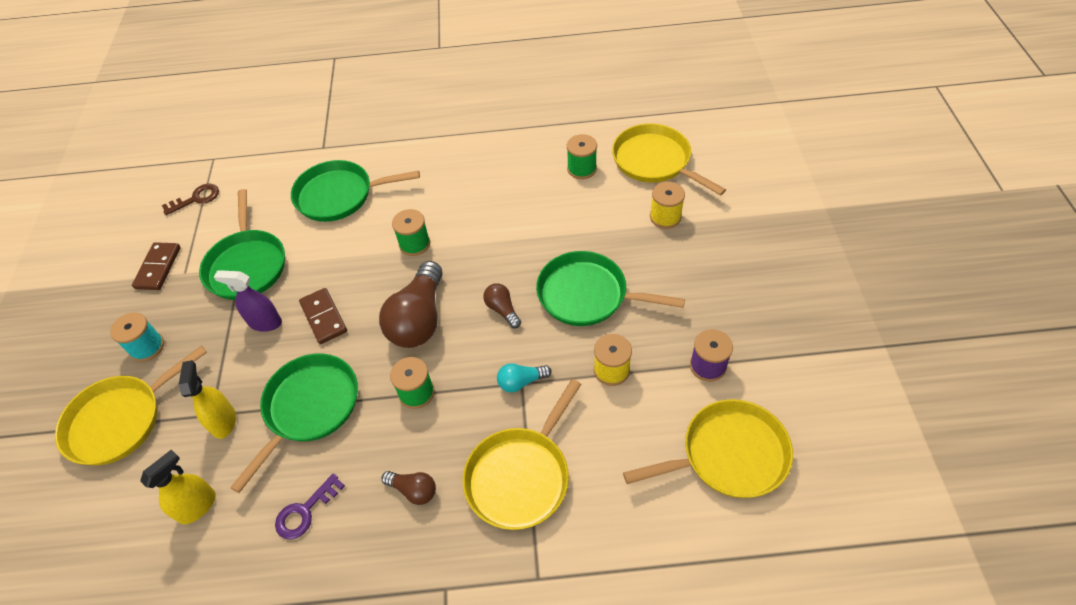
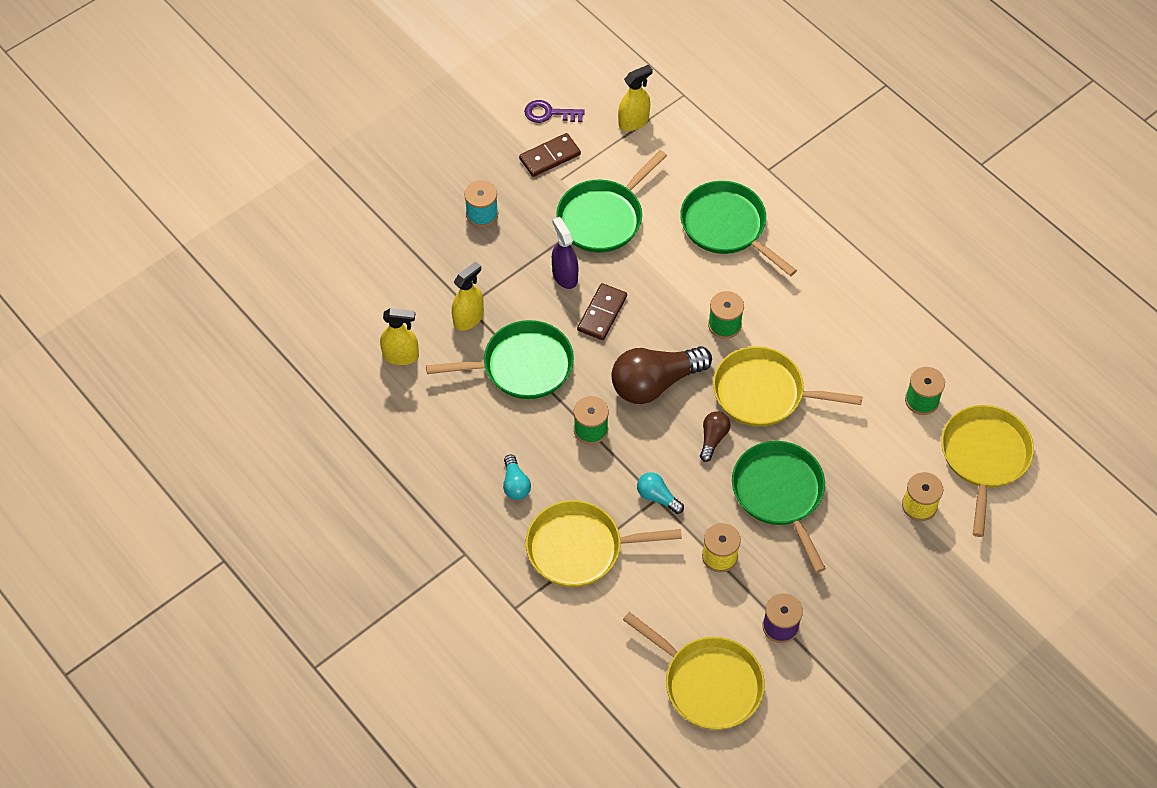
camera: 50 degrees right, 5 degrees up
(120, 420) = (417, 251): yellow pan -> yellow pan (763, 393)
(196, 199) = (633, 122): brown key -> yellow spray bottle
(305, 511) = (448, 426): purple key -> purple key (549, 113)
(413, 490) = (515, 484): brown light bulb -> turquoise light bulb

